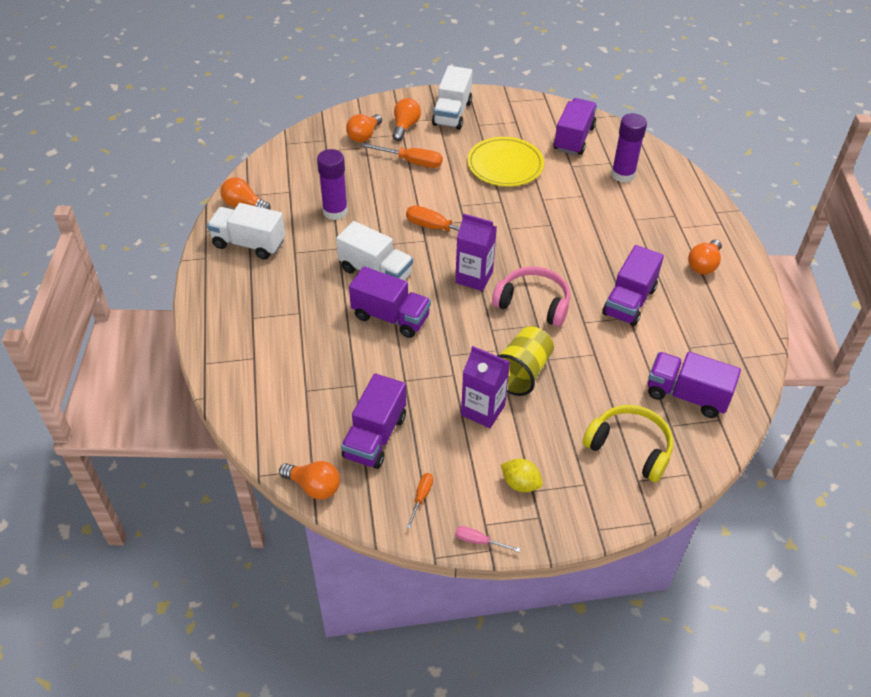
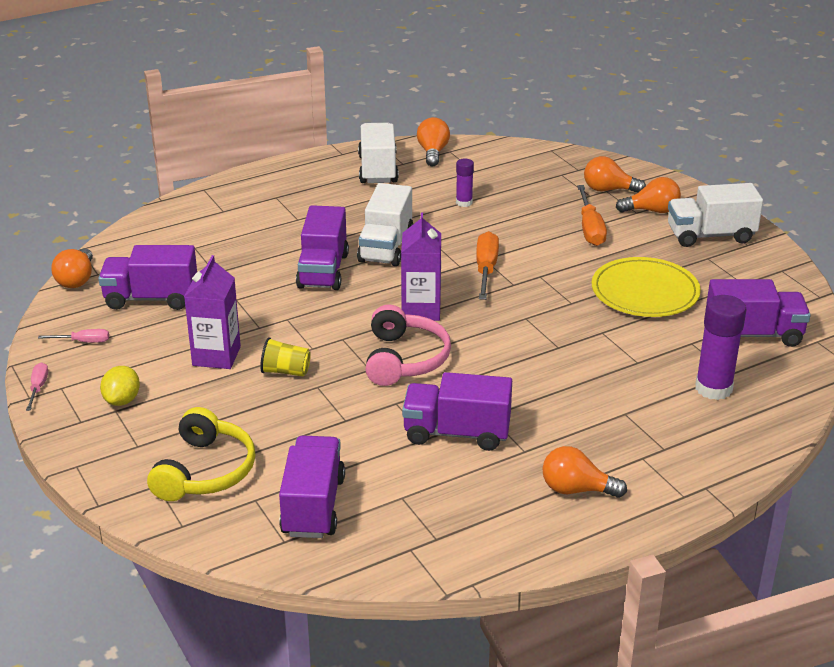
camera: 70 degrees right, 15 degrees down
(335, 211) = (464, 202): purple glue stick -> purple glue stick, size x0.55
(421, 497) = (83, 342): orange screwdriver -> pink screwdriver
(521, 373) = (286, 371): yellow cup -> yellow cup, size x0.59

